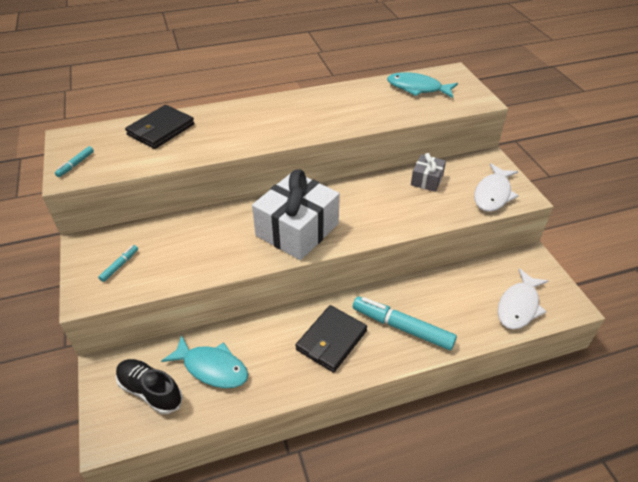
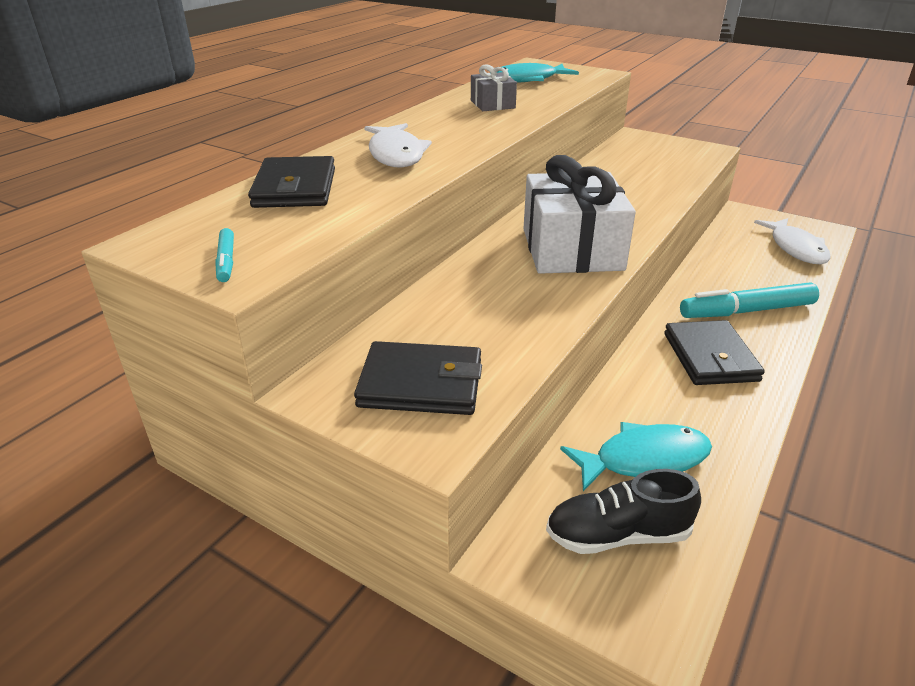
camera: 40 degrees left, 10 degrees down
(120, 266) = (421, 384): turquoise marker -> black wallet
(426, 180) = (615, 167): grey gift -> grey gift (492, 104)
(493, 194) = (685, 156): white fish -> white fish (396, 154)

